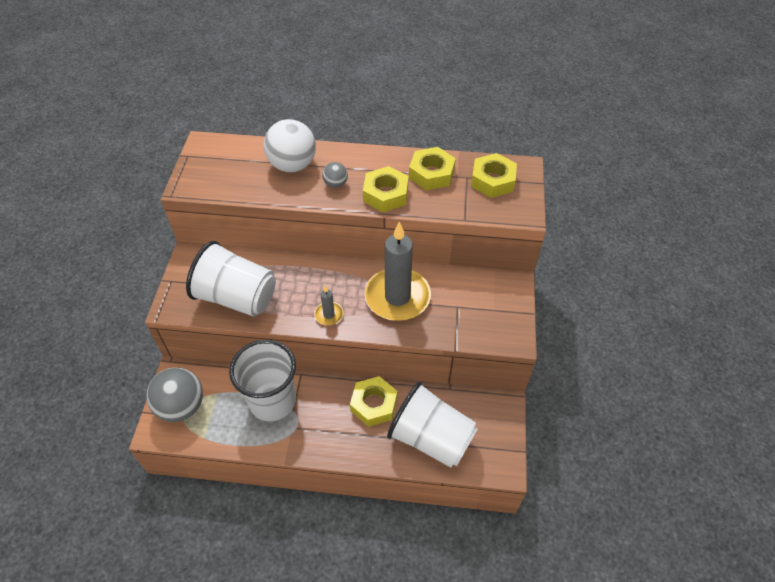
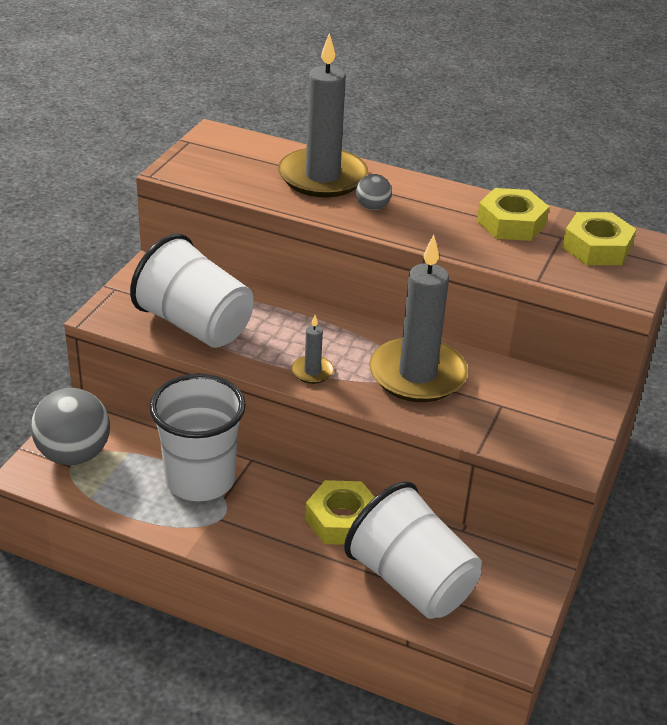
camera: 15 degrees right, 15 degrees down
(292, 165) = (322, 177): white ball -> grey candle
(385, 194) = (437, 231): yellow nut -> none

